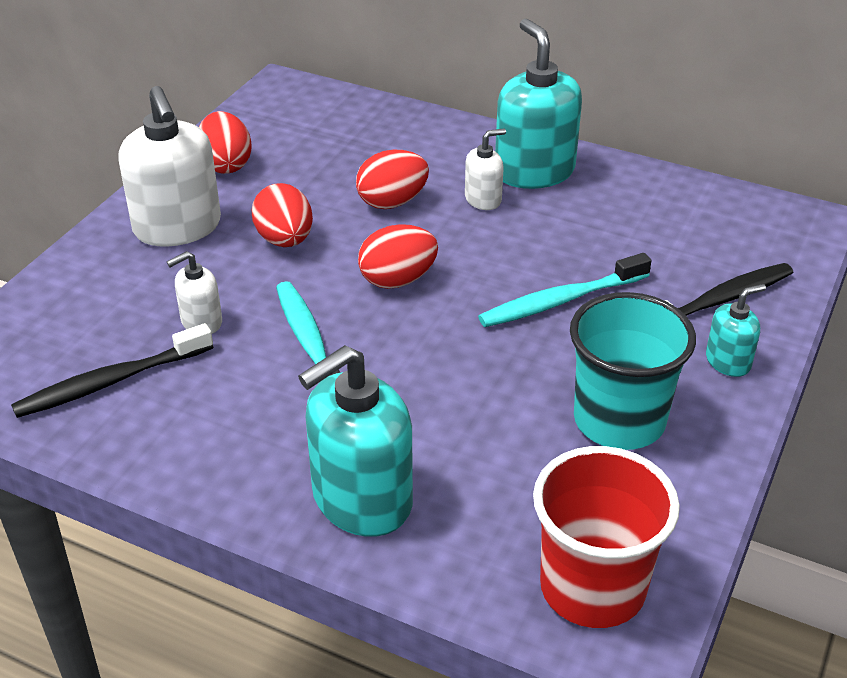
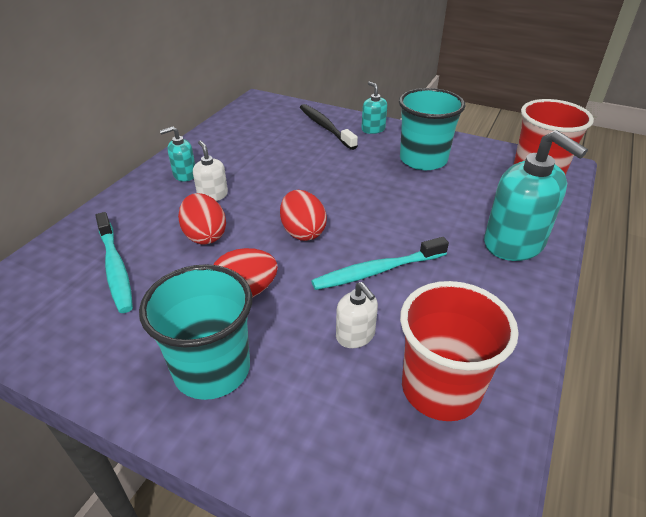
camera: 90 degrees left, 0 degrees up
(111, 382) = (440, 388): black toothbrush -> red cup
(177, 227) = (212, 369): white soap dispenser -> turquoise cup
(226, 165) = (109, 342): red egg -> none
(534, 171) = (184, 175): turquoise soap dispenser -> turquoise soap dispenser, size x0.50
(561, 301) = (326, 171): turquoise toothbrush -> turquoise toothbrush (115, 268)

